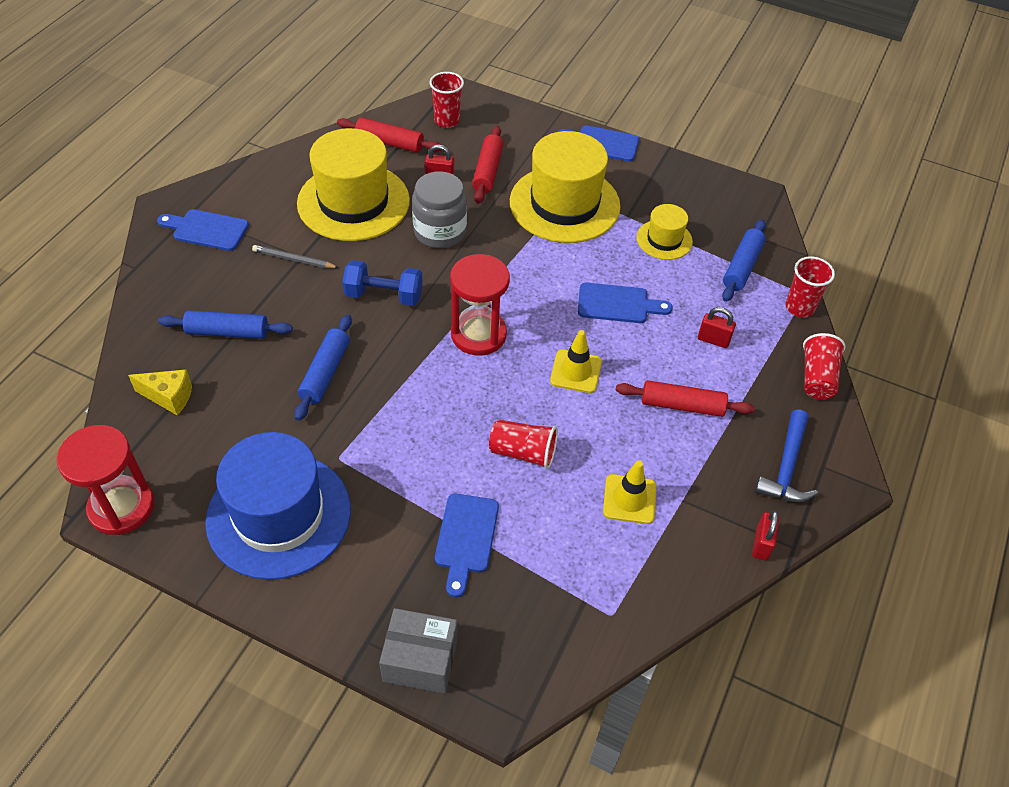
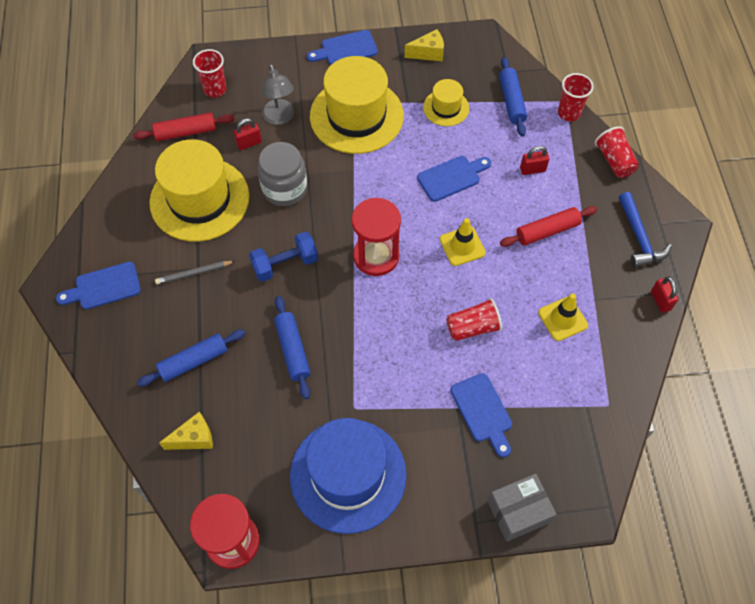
camera: 30 degrees left, 10 degrees up
(487, 171) = (280, 118): red rolling pin -> grey lamp
(686, 184) = (428, 53): none -> yellow cheese

